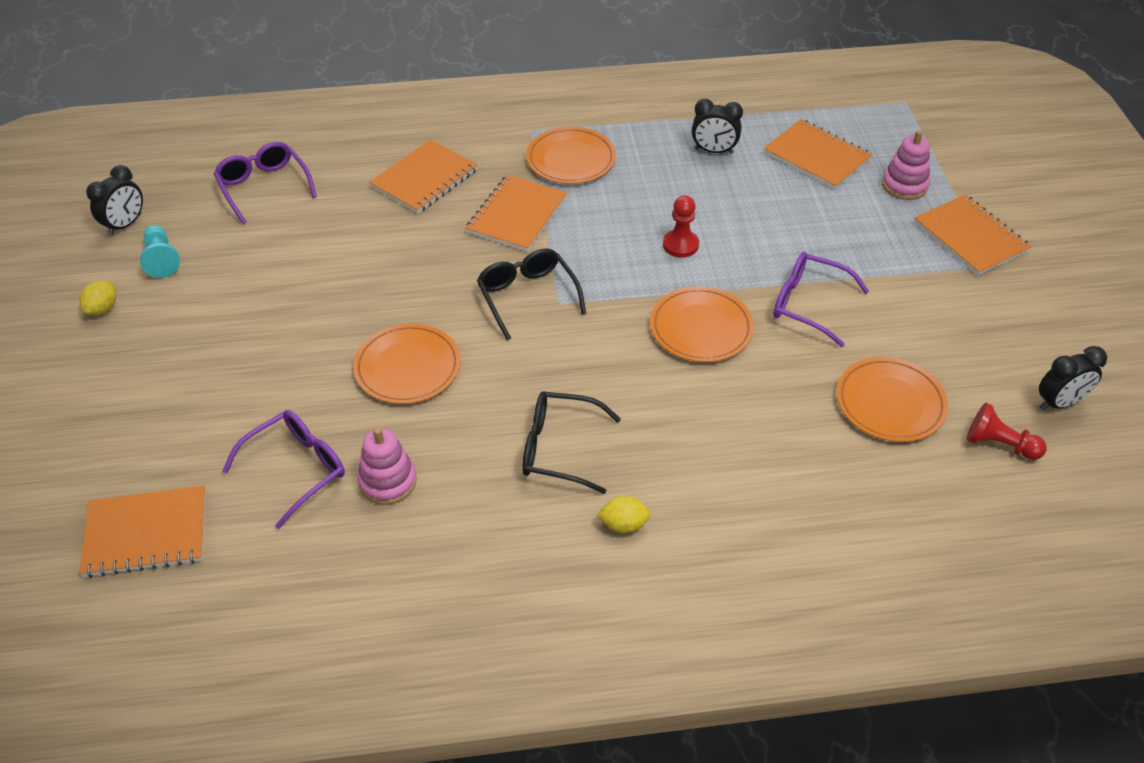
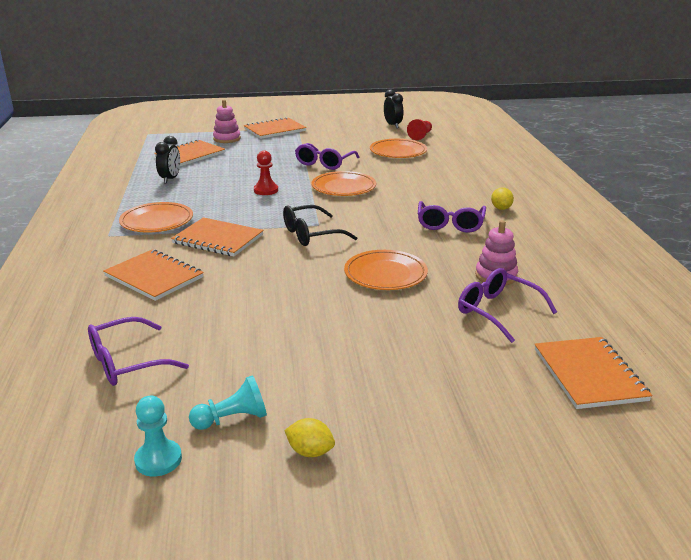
camera: 90 degrees left, 20 degrees down
(125, 225) = (158, 459): black clock -> turquoise pawn
(558, 448) = (450, 224): black glasses -> purple glasses

